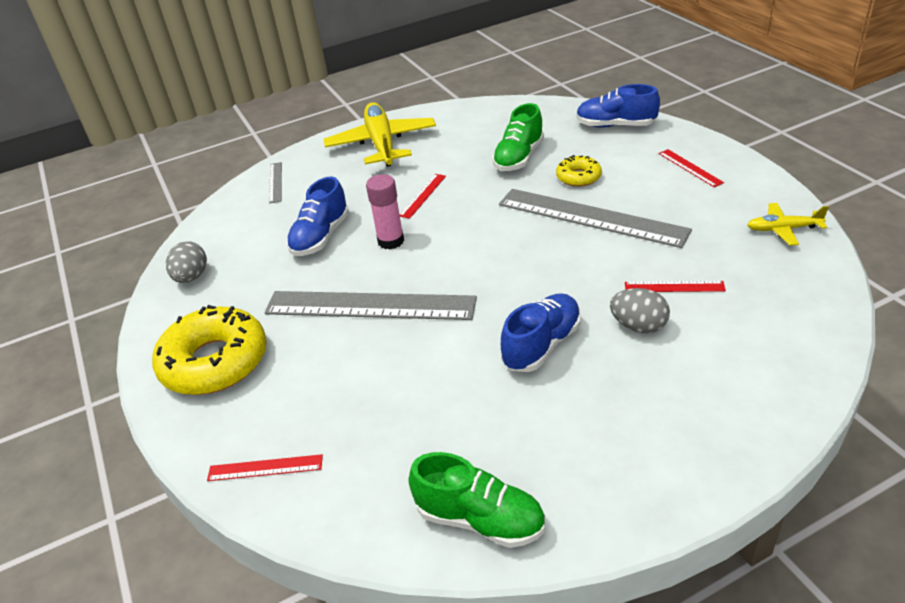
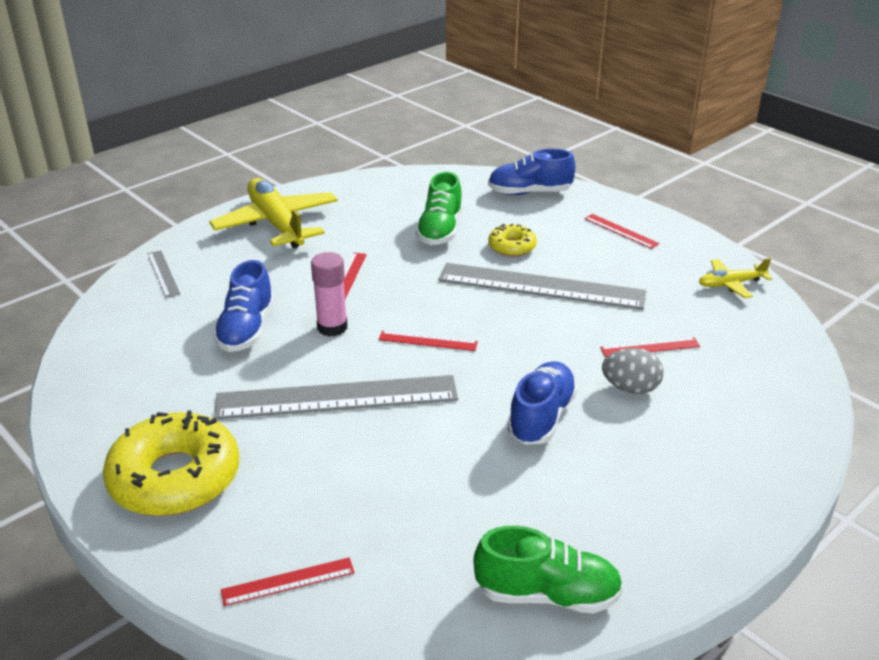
camera: 20 degrees left, 5 degrees down
(191, 277) = (102, 388): grey egg -> none
(467, 261) = (428, 341): none -> red ruler

